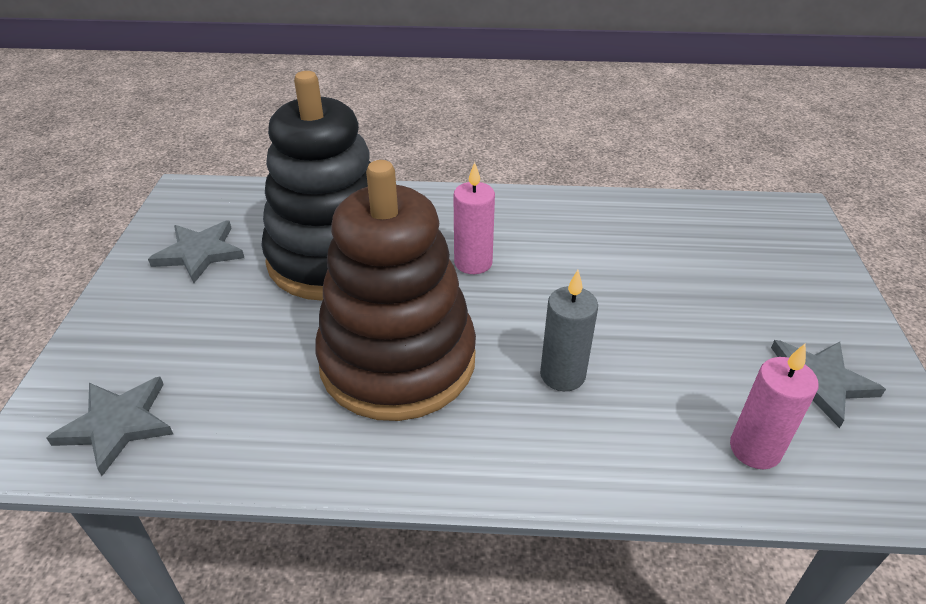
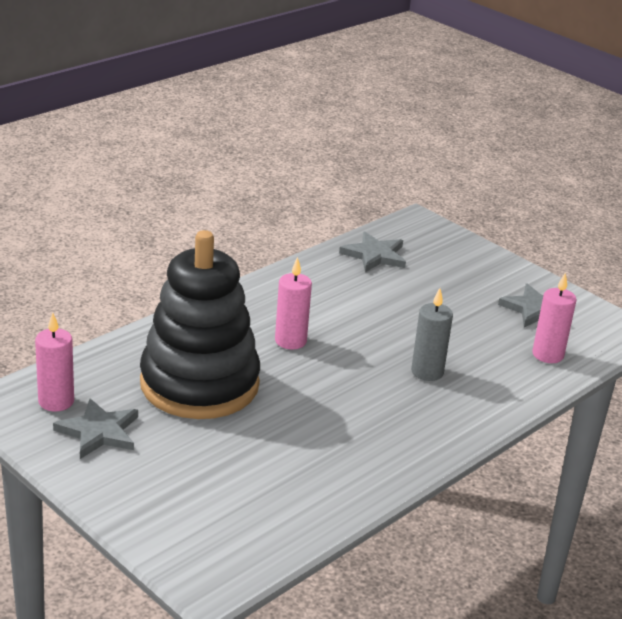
camera: 50 degrees left, 10 degrees down
(117, 424) = (240, 538): grey star -> grey star (375, 255)
(217, 212) = (56, 401): none -> pink candle
(398, 361) = (337, 414): brown stacking toy -> none

